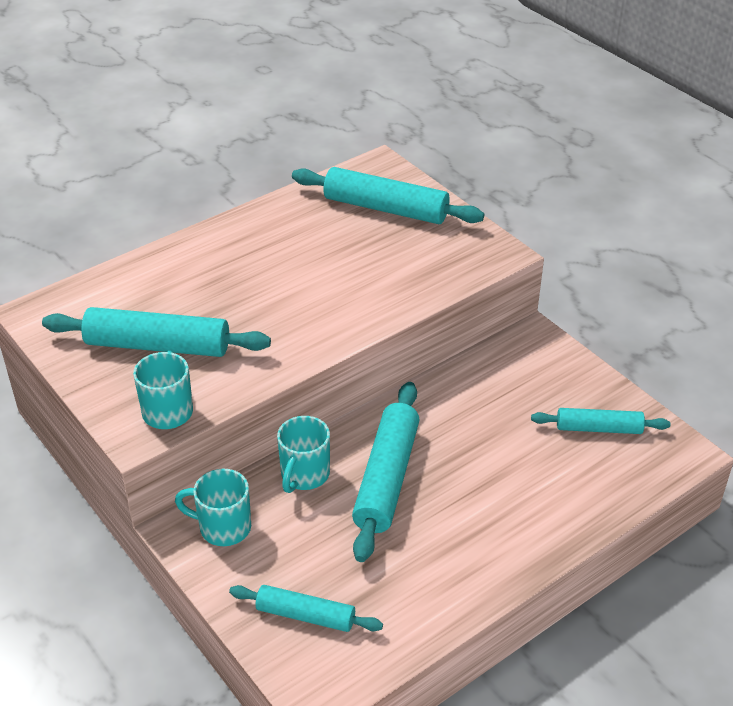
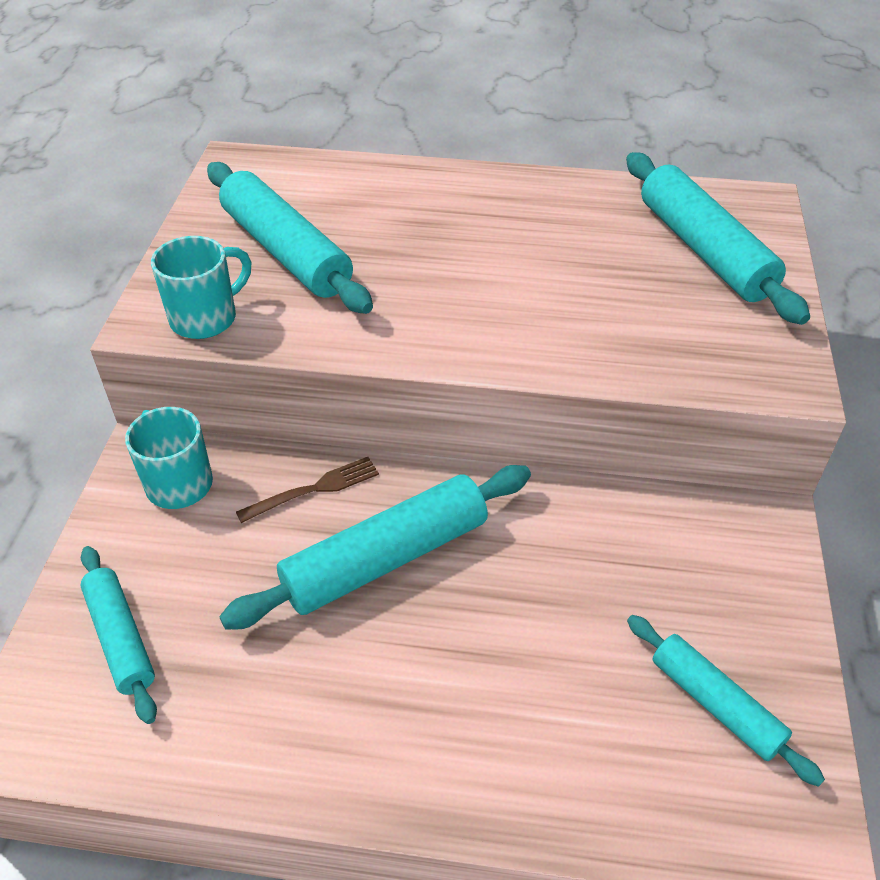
camera: 45 degrees right, 5 degrees up
(304, 475) = (314, 489): turquoise mug -> brown fork

